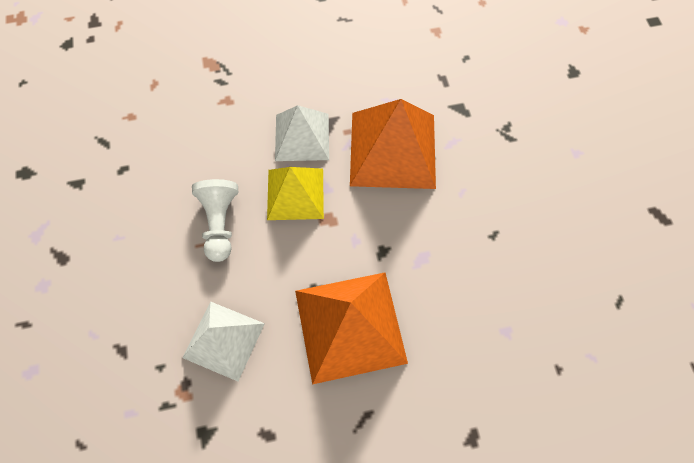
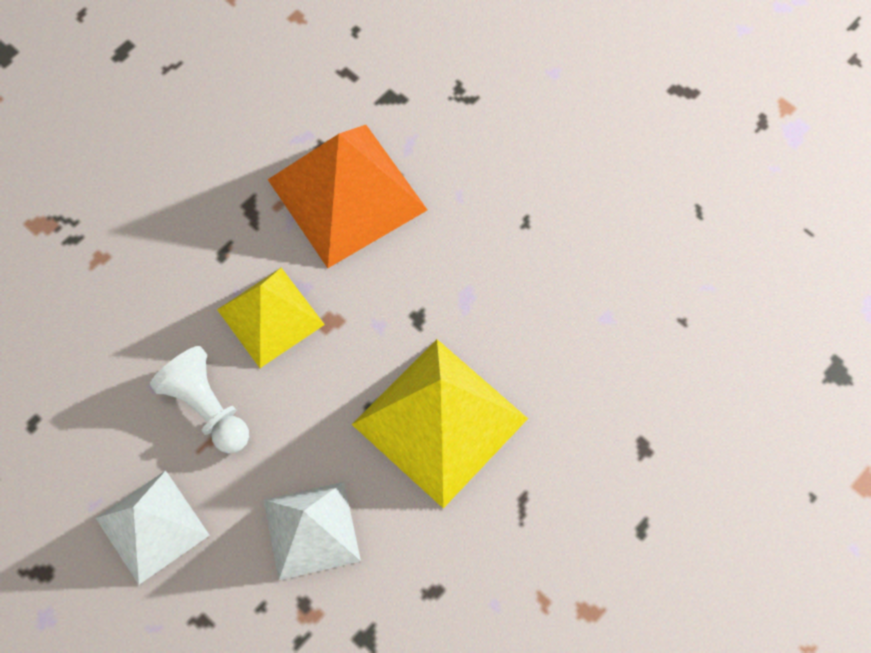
camera: 35 degrees left, 0 degrees up
(302, 137) = (228, 245): white pyramid -> white pyramid (152, 526)
(350, 326) = (439, 421): orange pyramid -> yellow pyramid

